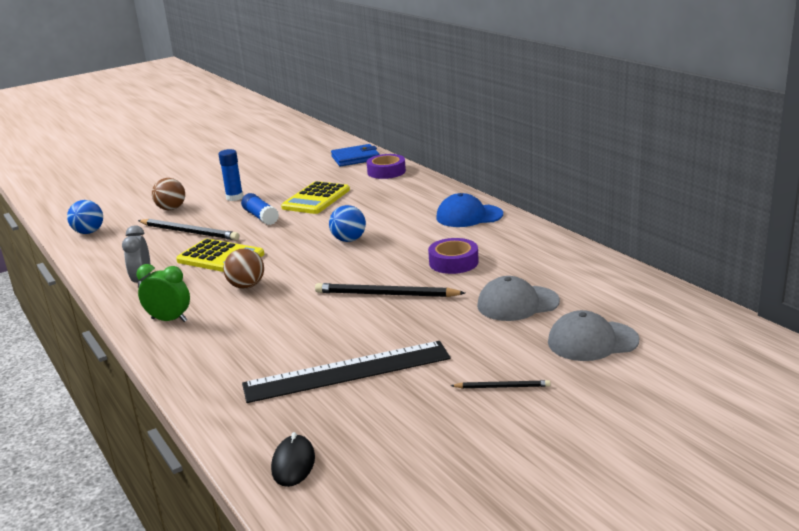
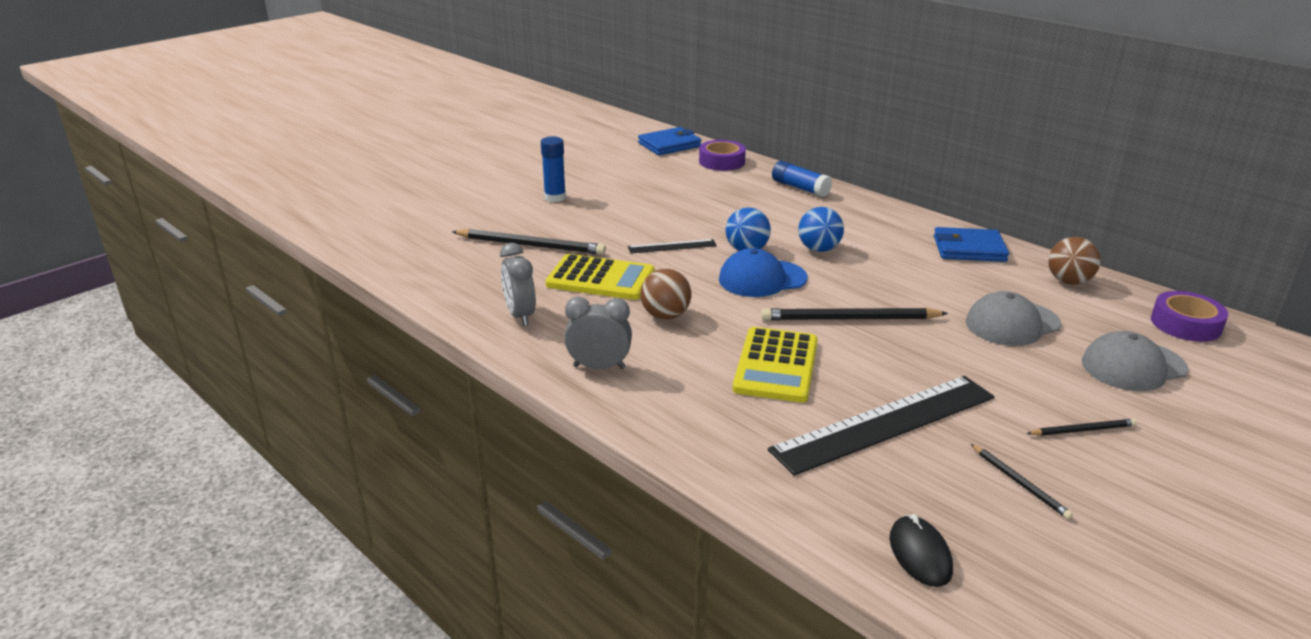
camera: 15 degrees left, 5 degrees up
(89, 232) = (390, 249): blue ball -> blue ball (818, 249)
(169, 320) = (599, 367): green clock -> grey clock
(171, 209) = (481, 214): brown ball -> brown ball (1068, 281)
(260, 217) = (610, 222): blue glue stick -> blue glue stick (800, 188)
(293, 236) = (672, 246): none -> black ruler
(316, 199) = (662, 198): yellow calculator -> yellow calculator (776, 365)
(415, 421) = (1020, 483): none -> black pencil
(453, 262) = (896, 274): purple tape -> purple tape (1185, 324)
(469, 216) = (866, 216): blue cap -> blue cap (762, 279)
(533, 244) = (969, 249): none -> blue wallet

